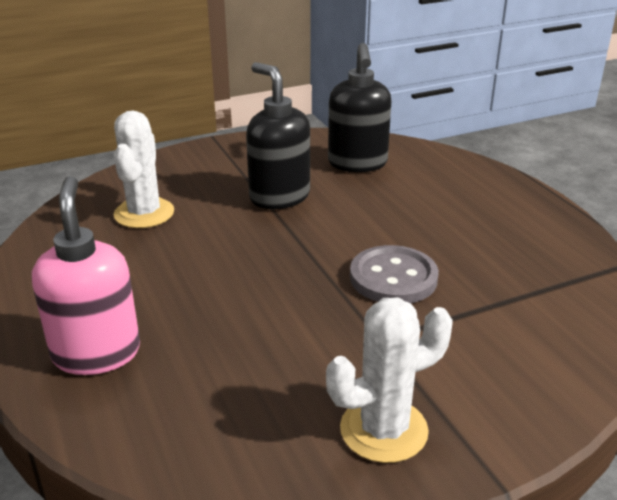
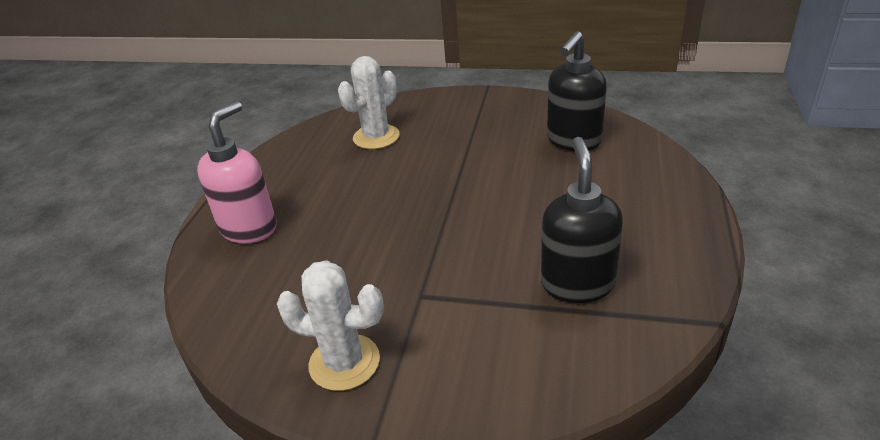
camera: 40 degrees right, 5 degrees up
(279, 197) = (479, 152): black soap dispenser -> black soap dispenser (577, 283)
(393, 278) = (485, 251): grey button -> none

